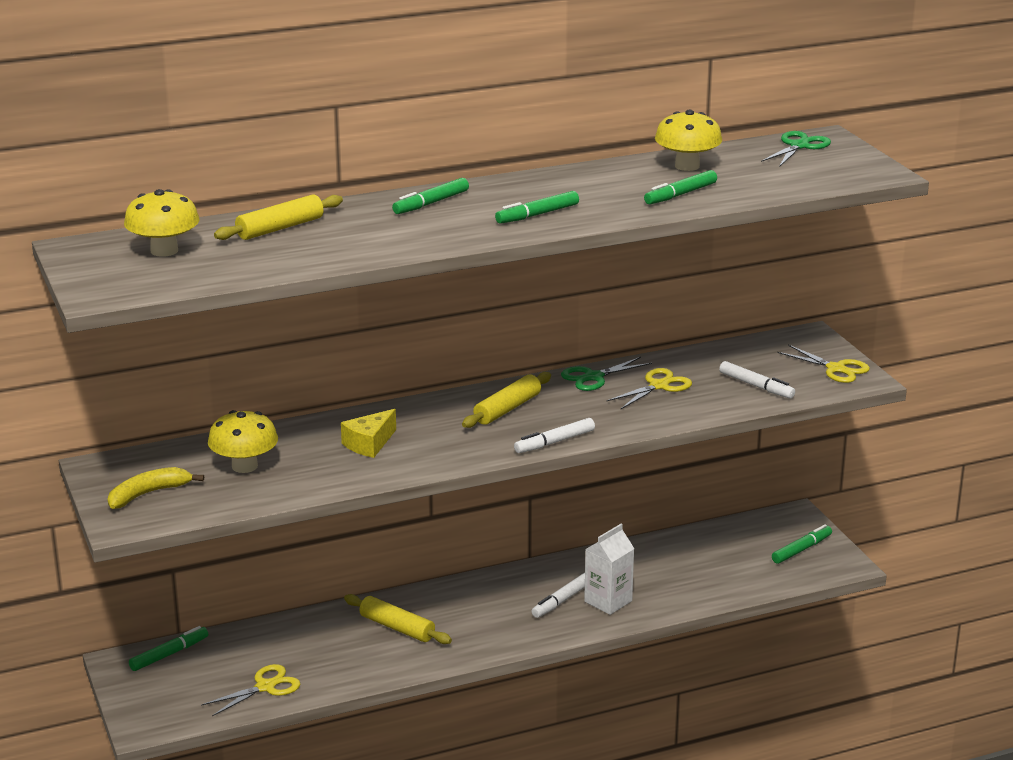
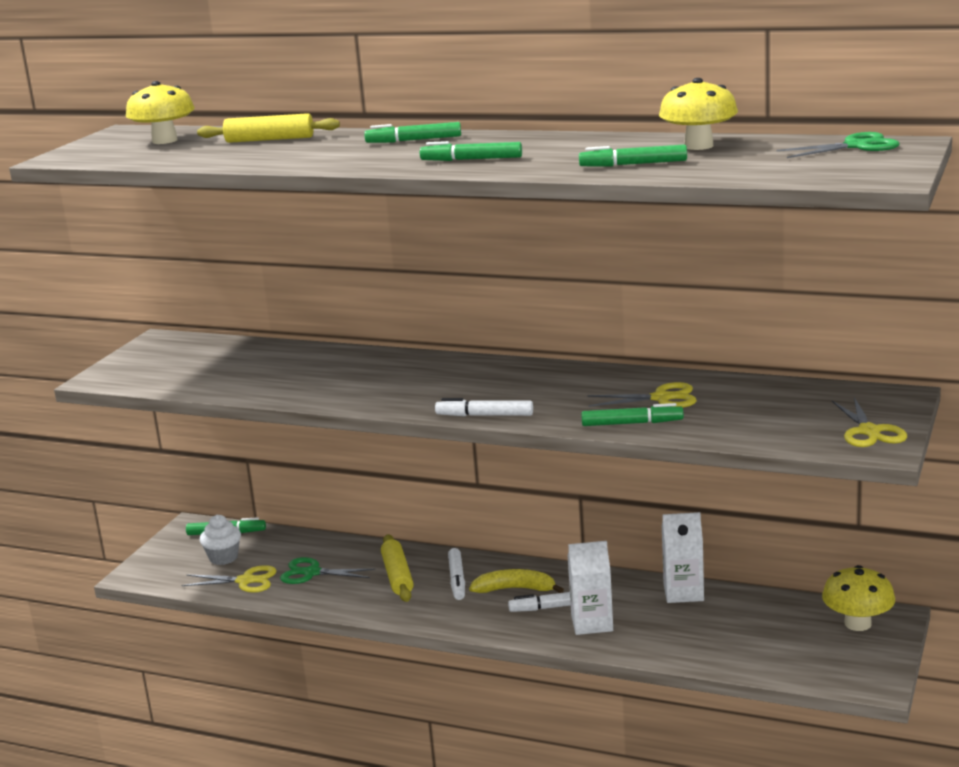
camera: 45 degrees right, 5 degrees down
(148, 494) = (150, 365): yellow banana -> yellow banana (515, 589)
(207, 676) = (223, 558): none -> white cupcake
(244, 466) = (240, 365): yellow mushroom -> yellow mushroom (857, 623)
(369, 444) = (348, 375): yellow cheese -> none
(507, 409) = (498, 380): yellow rolling pin -> none
(594, 377) = (617, 376): green scissors -> green scissors (312, 573)
(638, 551) = (683, 592): none -> white carton
(756, 386) = (754, 423): white marker -> white marker (457, 580)
(801, 549) = (848, 651): green marker -> green marker (632, 423)

